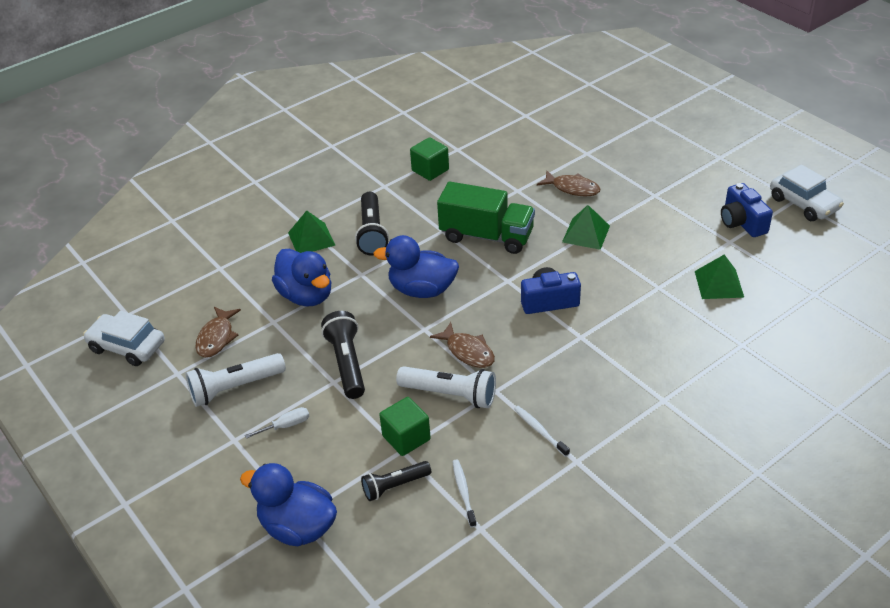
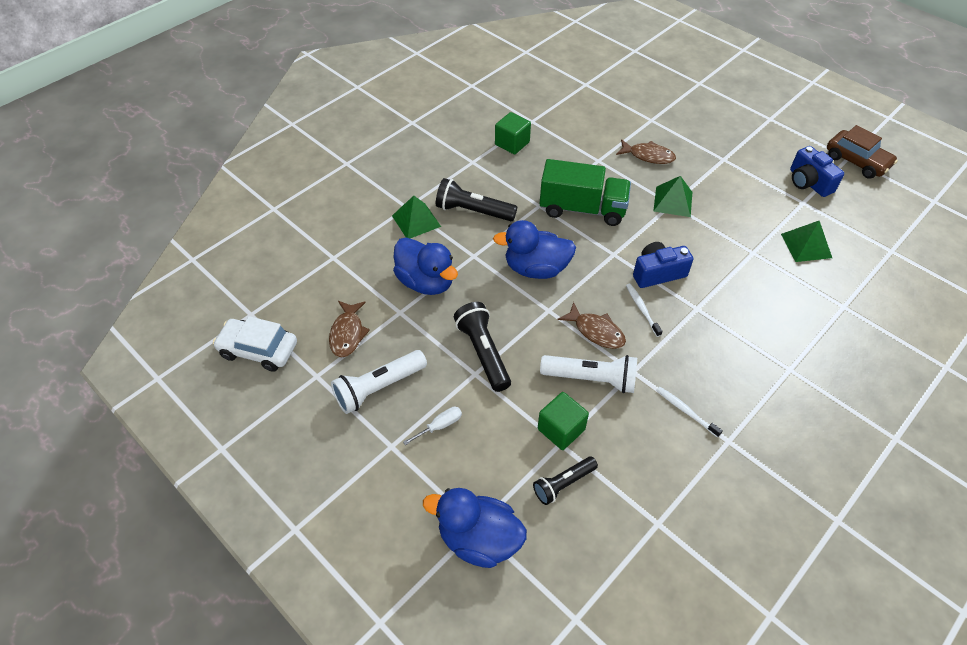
camera: 10 degrees left, 10 degrees up
(372, 233) = (473, 211): black flashlight -> black flashlight turned 120 degrees clockwise
(463, 492) = (631, 485): white toothbrush -> white toothbrush (642, 309)
(804, 203) = (857, 161): white car -> brown car

